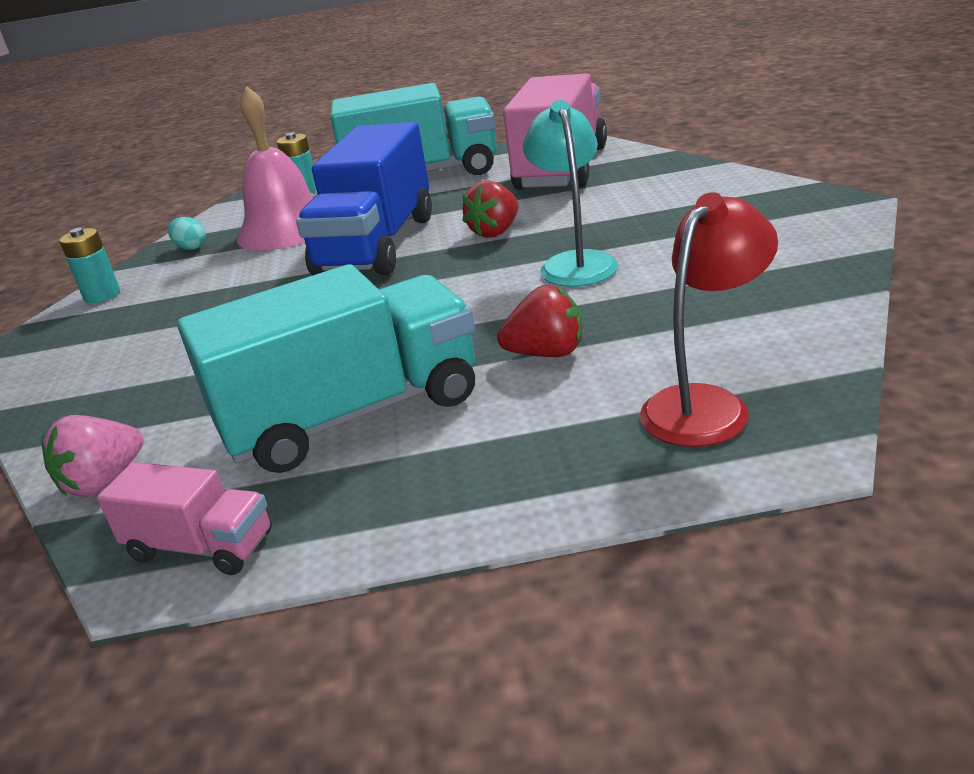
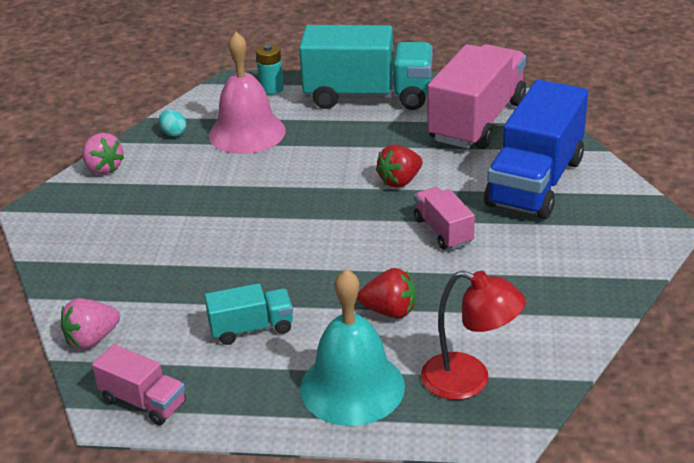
camera: 10 degrees right, 5 degrees up
(102, 295) = (103, 168): turquoise battery -> pink strawberry
(352, 415) = (251, 328): turquoise truck -> turquoise truck, size x0.49
(377, 245) = (310, 171): blue truck -> blue truck (535, 182)
(534, 451) = (352, 387): none -> turquoise bell
(575, 263) = (443, 231): turquoise lamp -> pink truck
(706, 404) = (469, 380): red lamp -> red lamp turned 60 degrees clockwise

